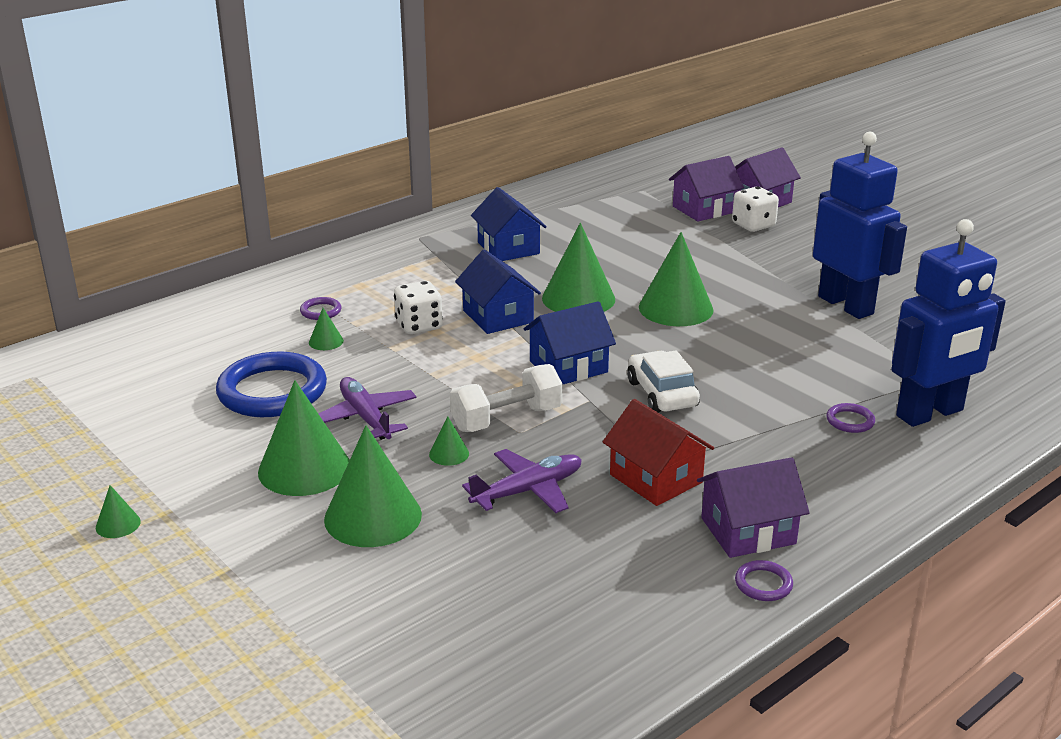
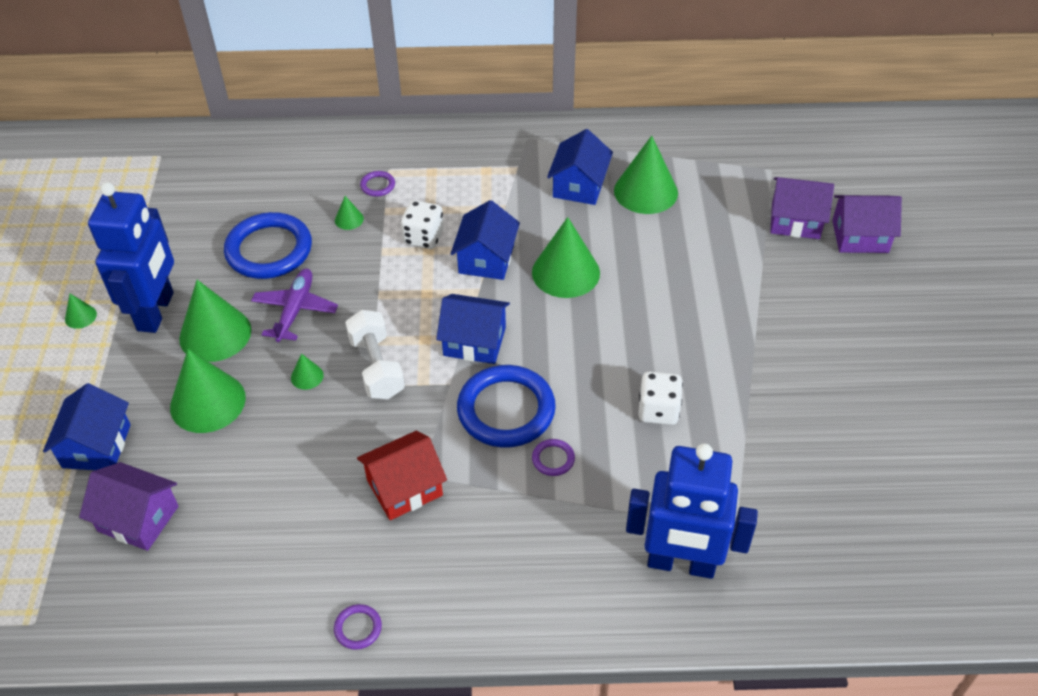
camera: 40 degrees right, 20 degrees up
(295, 606) = (96, 446): none -> blue house
(507, 419) = (376, 367): white dumbbell -> white dumbbell turned 60 degrees clockwise
(527, 491) = (315, 442): purple plane -> none
(656, 478) = (404, 487): red house -> red house turned 60 degrees clockwise
(662, 394) = (506, 410): white car -> blue ring
(676, 308) = (626, 326): green cone -> green cone (645, 191)
(748, 531) = (405, 577): purple house -> purple house (138, 518)
(753, 225) = (814, 264): white dice -> white dice (658, 410)
(846, 305) = (771, 405): blue robot -> blue robot (156, 312)
(850, 421) = (608, 528): purple ring -> purple ring (553, 459)

